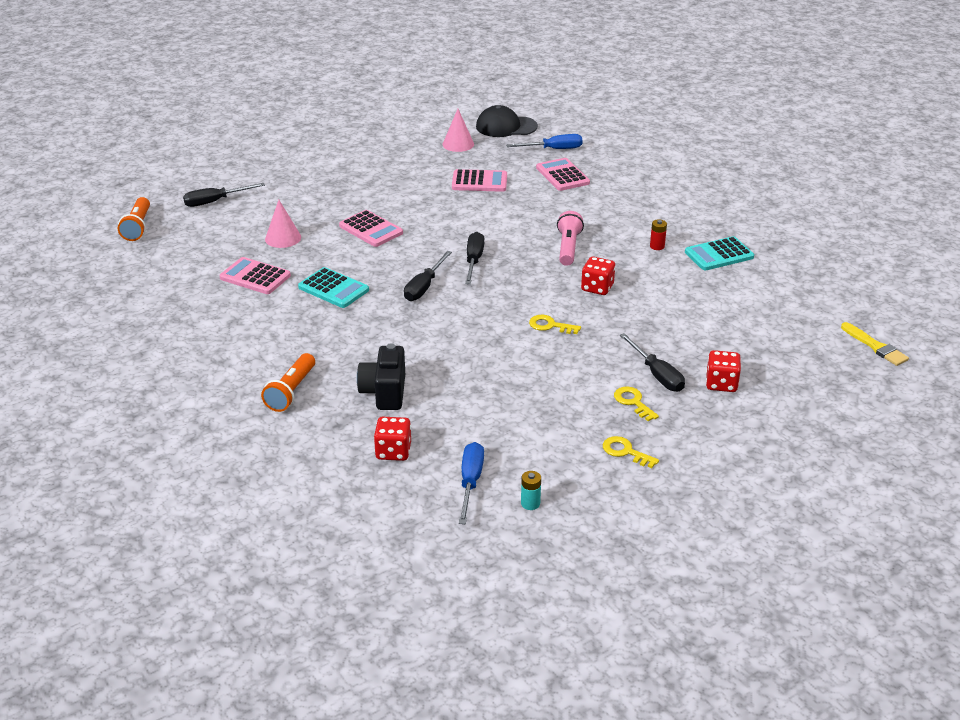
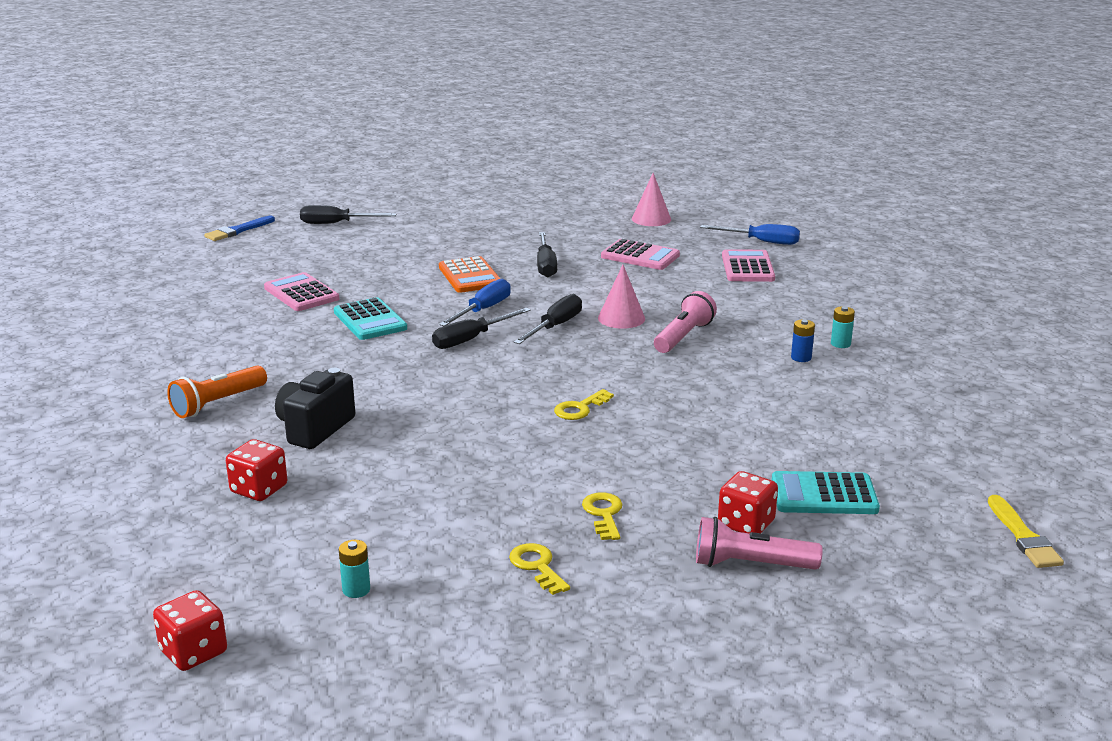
camera: 25 degrees right, 10 degrees down
(138, 227) = (238, 230): orange flashlight -> blue brush
(283, 238) = (368, 266): pink cone -> pink cone (621, 318)
(371, 229) = (470, 276): pink calculator -> orange calculator
(470, 482) = (310, 545): blue screwdriver -> blue screwdriver (483, 310)
(506, 127) = (724, 213): black cap -> none
(550, 325) = (580, 408): yellow key -> yellow key turned 90 degrees counterclockwise
(597, 288) = (679, 383): red dice -> red dice (193, 652)
(657, 246) = (801, 358): red battery -> blue battery
(657, 375) = (666, 492): black screwdriver -> black screwdriver (545, 265)
(673, 228) = (840, 344): none -> turquoise battery
(719, 255) = (879, 383): turquoise calculator -> turquoise calculator (824, 495)
(746, 411) = (751, 565): none -> pink flashlight

